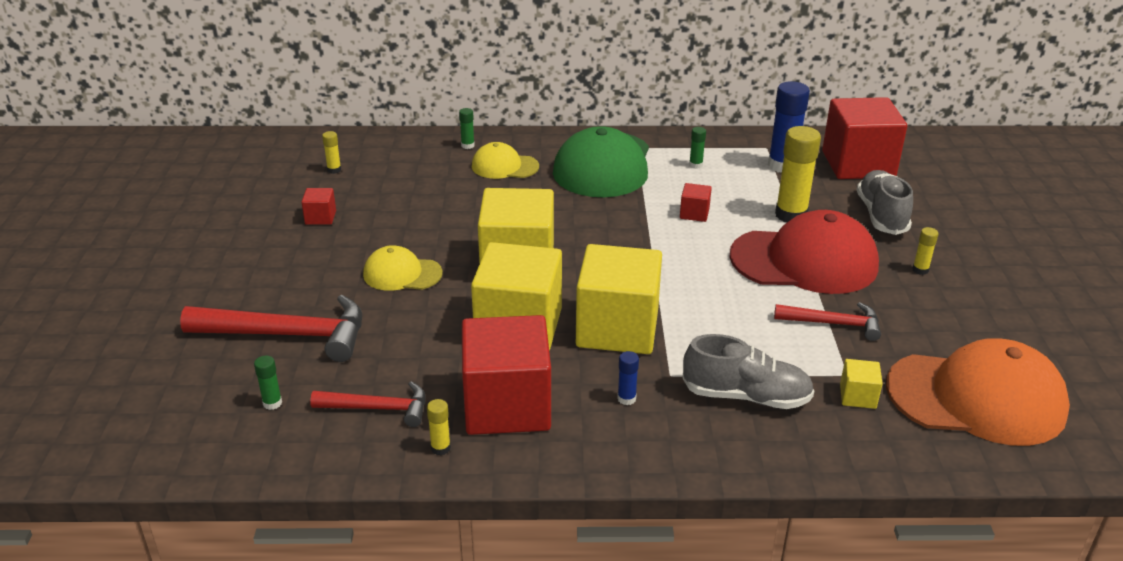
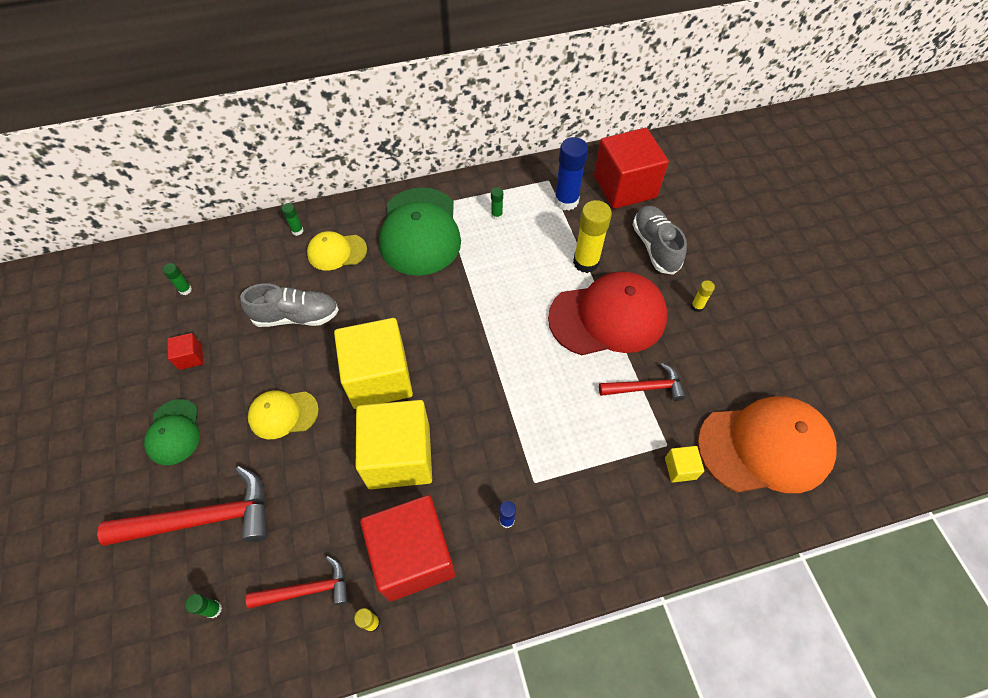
camera: 15 degrees left, 25 degrees up
(282, 267) = (174, 432): none -> green cap
(334, 170) = (185, 290): yellow glue stick -> green glue stick
(617, 328) = (480, 437): yellow cube -> none
(694, 213) = (509, 278): red cube -> none
(746, 396) = (598, 492): grey shoe -> grey shoe (296, 316)

